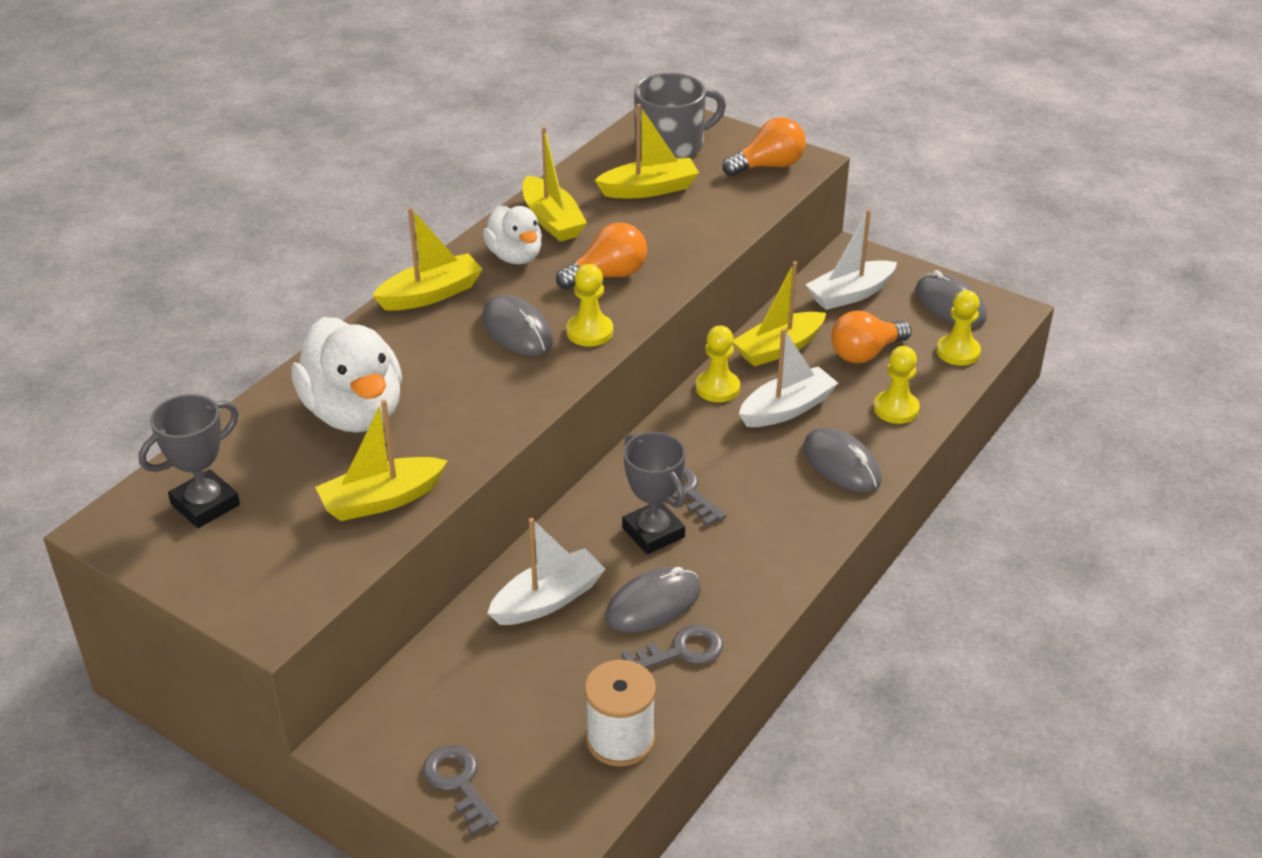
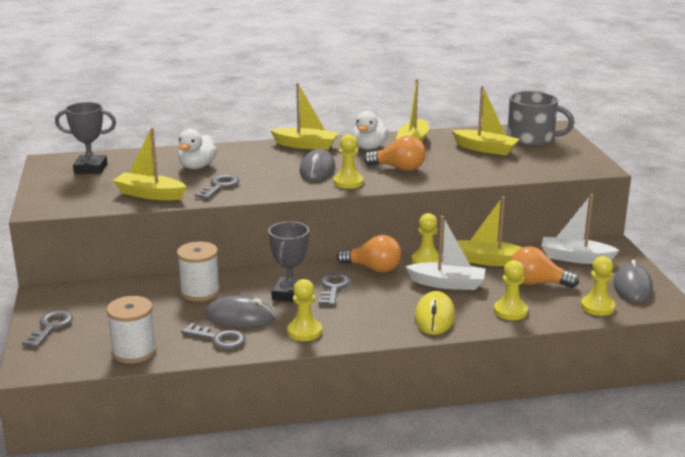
camera: 45 degrees right, 15 degrees down
(354, 413) = (197, 166): white duck -> white duck, size x0.60
(447, 430) = (220, 186): none -> grey key
(548, 600) = (200, 292): white boat -> white spool
(751, 575) = (304, 332): none -> yellow pawn
(768, 166) = (571, 163): orange light bulb -> orange light bulb (373, 268)
(841, 464) = (434, 317): grey mouse -> yellow mouse

